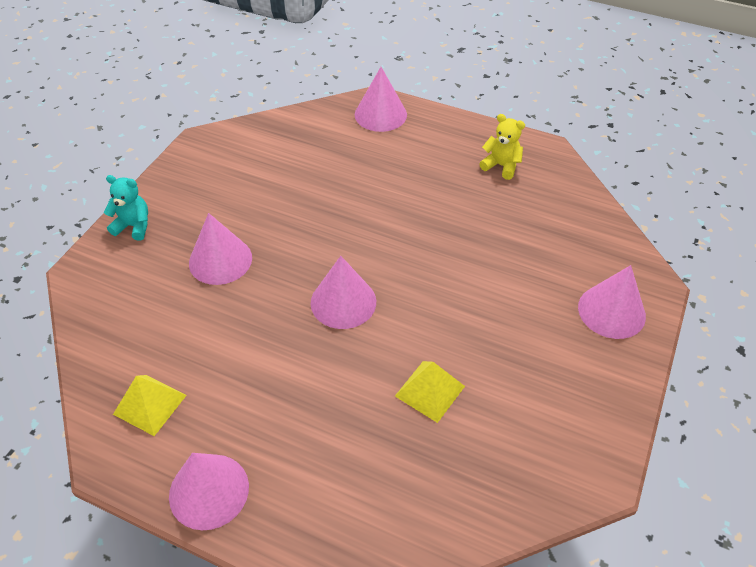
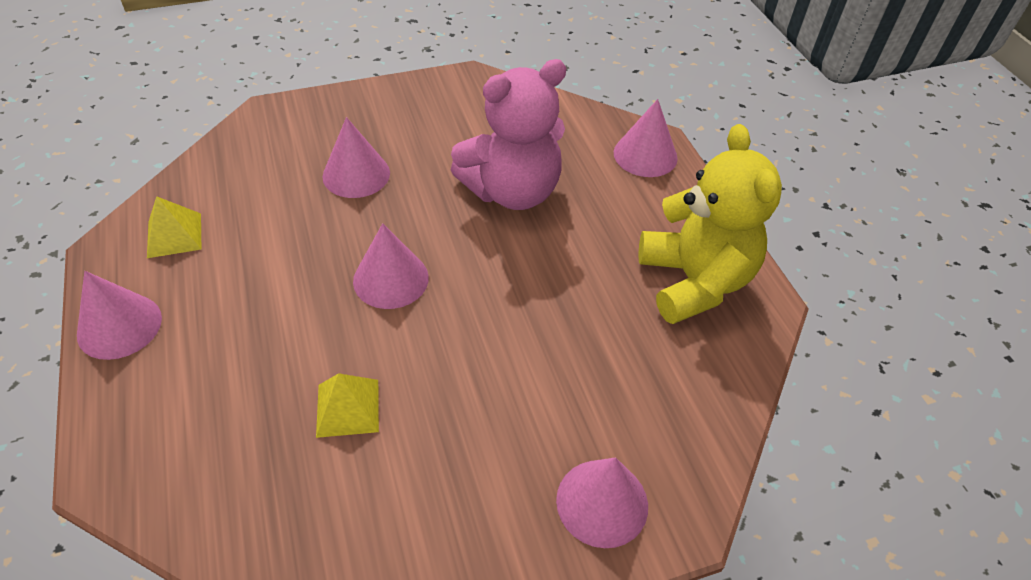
camera: 45 degrees right, 0 degrees up
(134, 226) = (339, 106): turquoise teddy bear -> none
(336, 193) = (512, 191): none -> pink teddy bear
(501, 166) = (694, 281): yellow teddy bear -> yellow teddy bear, size x2.27

